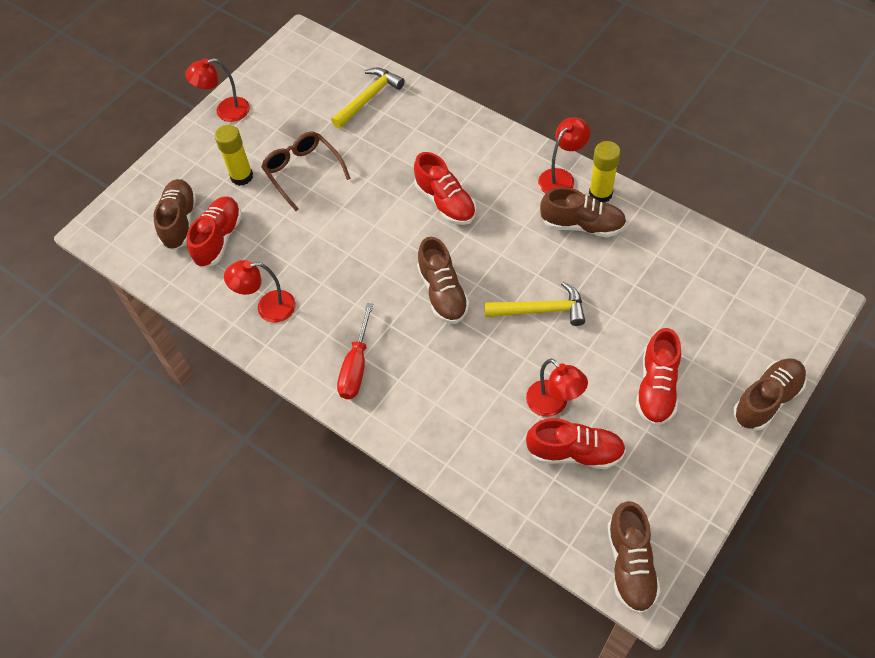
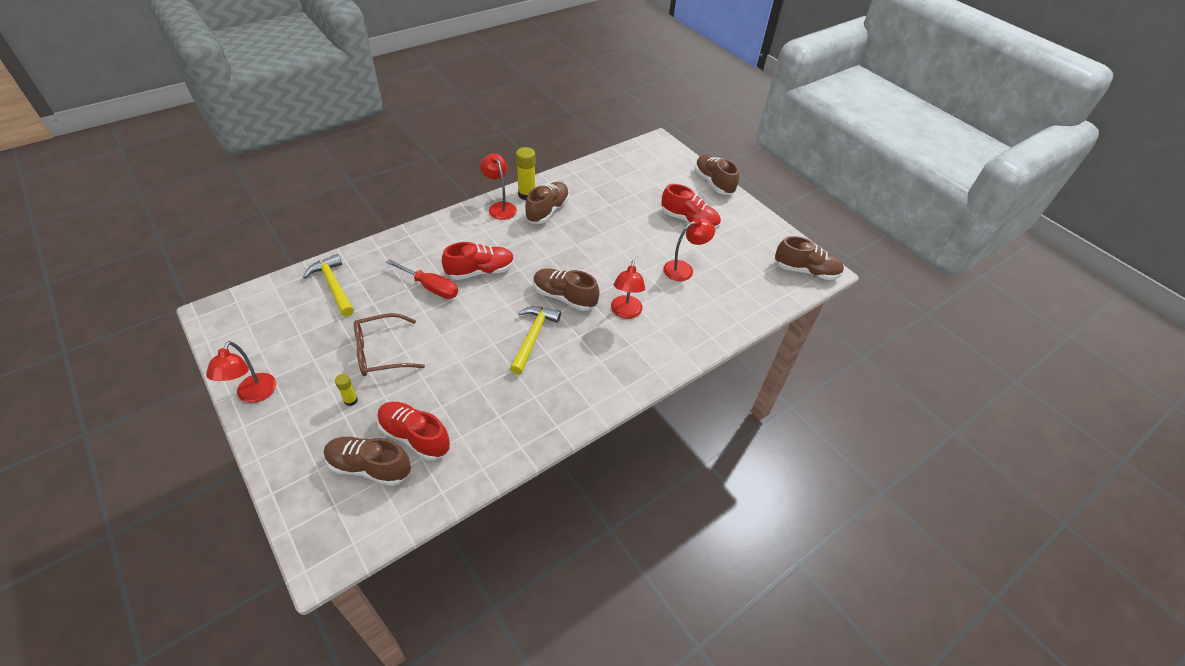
camera: 80 degrees left, 10 degrees down
(241, 176) = (351, 400): yellow glue stick -> yellow glue stick, size x0.55
(268, 308) = (518, 415): red lamp -> red lamp (625, 312)
(356, 366) = (606, 367): red screwdriver -> red screwdriver (430, 287)
(443, 292) = (564, 297): brown shoe -> brown shoe turned 150 degrees counterclockwise
(540, 310) = (606, 252): yellow hammer -> yellow hammer (533, 337)
(575, 452) = (722, 270): red shoe -> none

